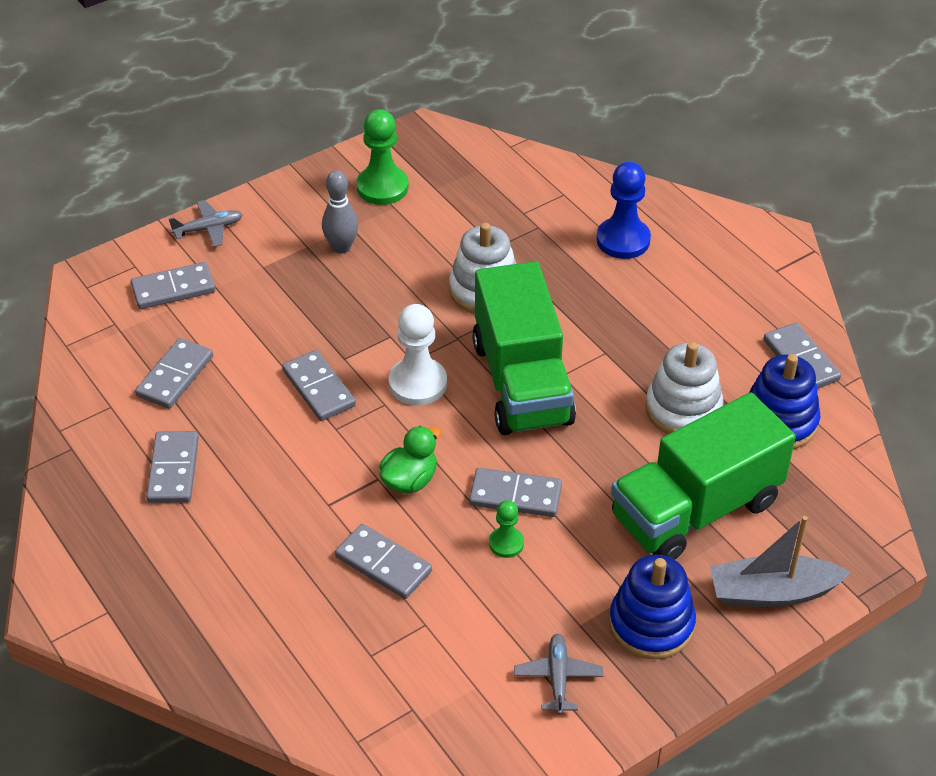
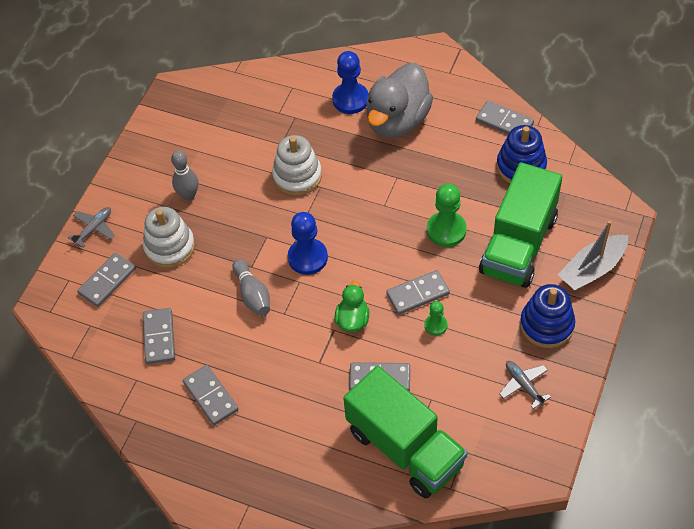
camera: 30 degrees left, 10 degrees up
(318, 388) = (252, 294): grey domino -> grey bowling pin
(382, 187) = (179, 141): green pawn -> green pawn (446, 230)
(418, 383) = (307, 257): white pawn -> blue pawn
(521, 382) = (365, 223): green truck -> green truck (405, 448)
(661, 291) = (397, 120): none -> grey duck
(683, 409) = (466, 188): white stacking toy -> white stacking toy (169, 247)

